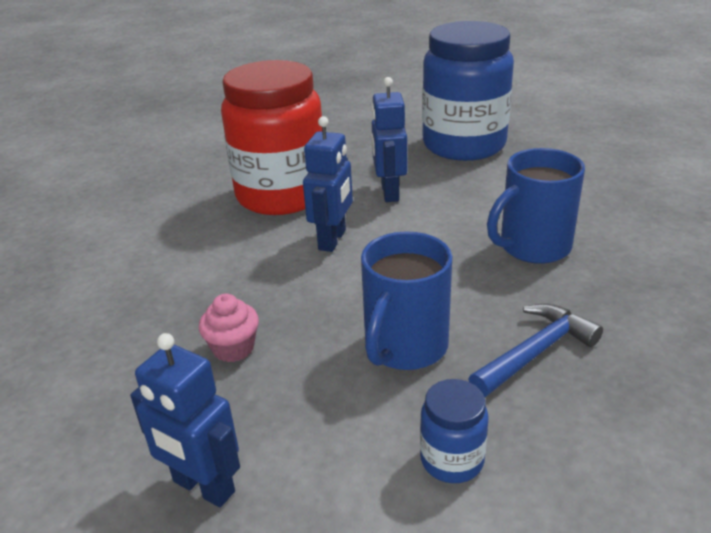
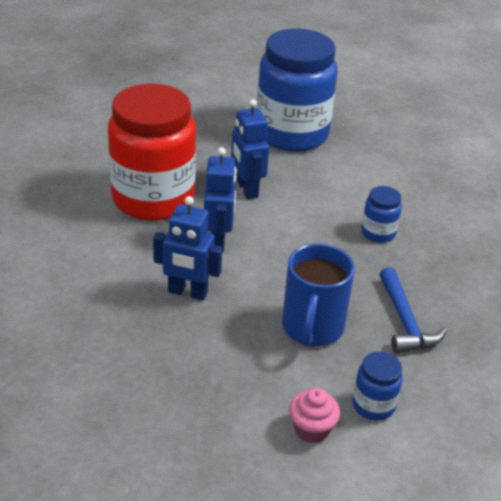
camera: 20 degrees left, 5 degrees up
(203, 487) = (214, 450): blue robot -> blue robot (187, 292)
(233, 348) = (183, 345): pink cupcake -> pink cupcake (311, 429)
(532, 247) = (378, 233): blue mug -> blue jar
(535, 352) = (404, 321): blue hammer -> blue hammer turned 135 degrees clockwise

